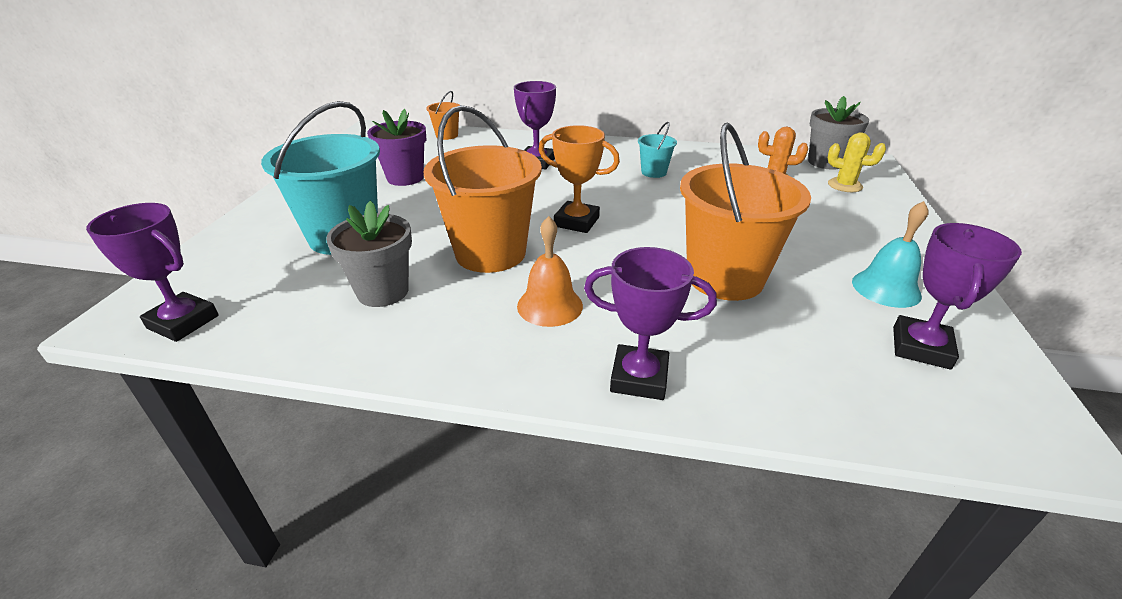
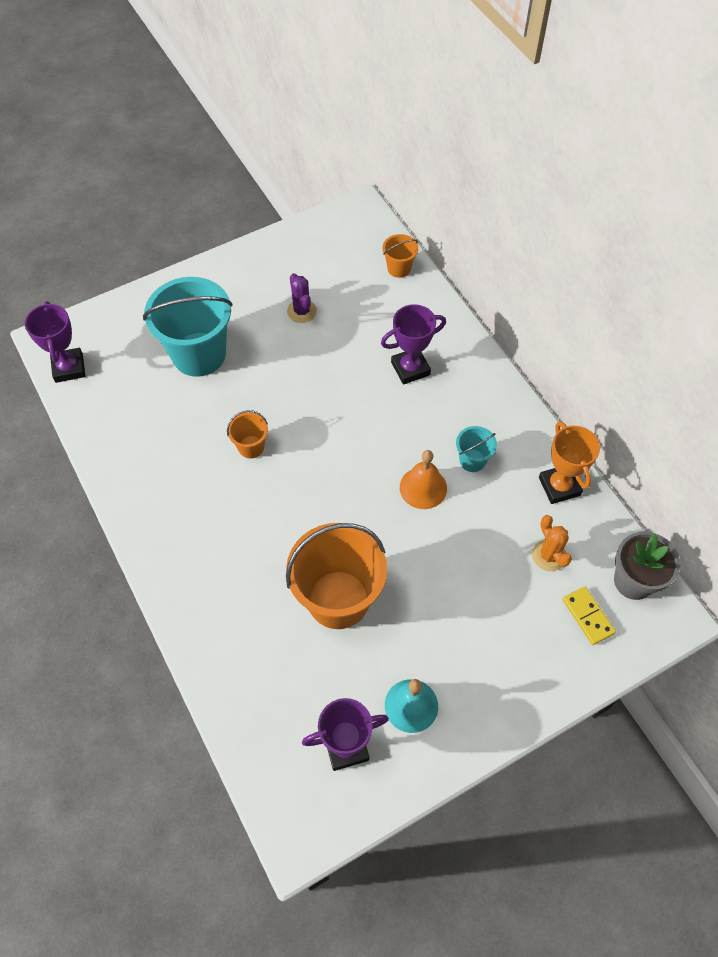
camera: 50 degrees right, 25 degrees up
(383, 292) = (165, 428): grey flower pot -> none
(405, 178) = (302, 311): purple flower pot -> purple cactus
(490, 253) = (251, 447): orange bucket -> orange bucket, size x0.46
(550, 305) = (223, 521): orange bell -> orange bell (423, 487)
(576, 222) = (336, 465): orange trophy -> orange trophy (559, 486)
(639, 378) = (194, 609): purple trophy -> none
(844, 185) = (587, 616): yellow cactus -> yellow domino

